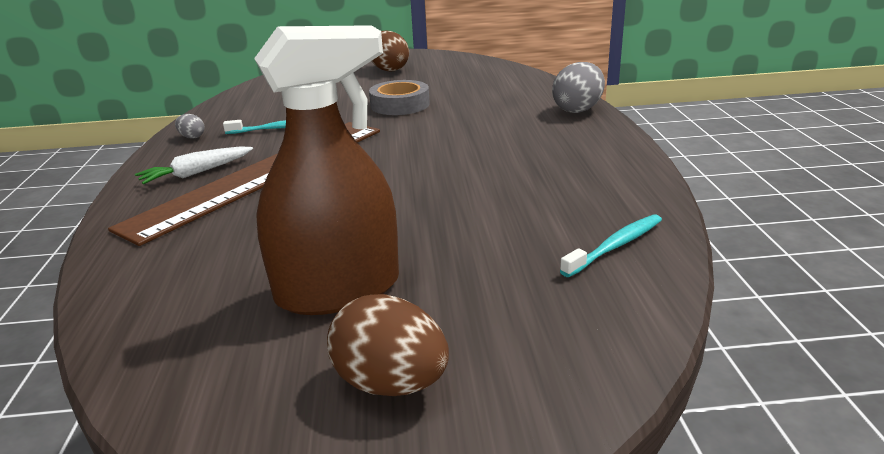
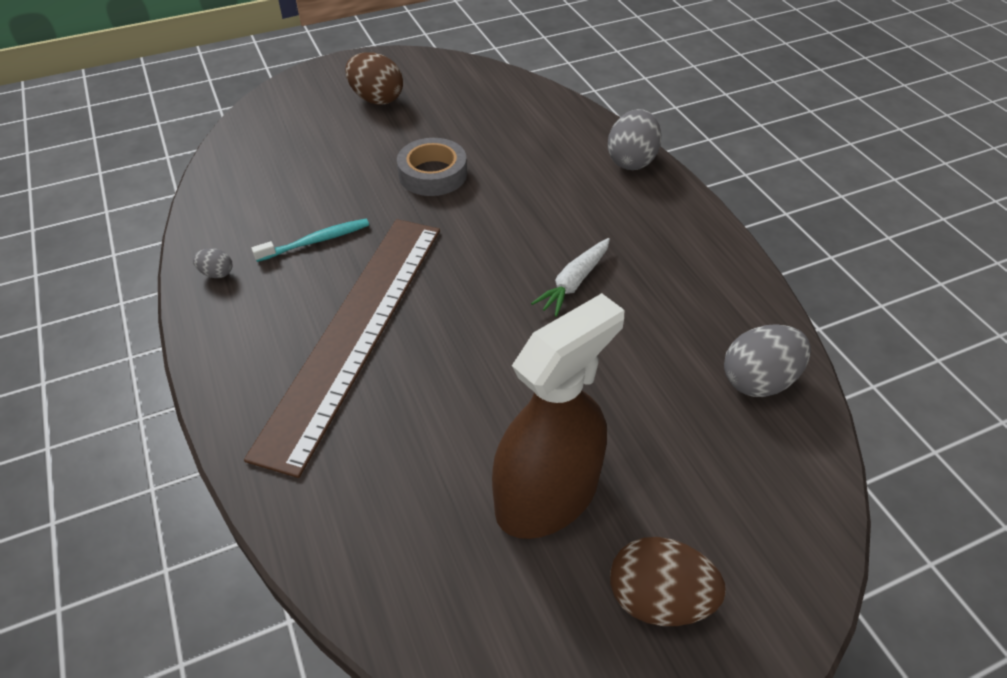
camera: 20 degrees left, 20 degrees up
(196, 173) = (273, 342): white carrot -> white carrot (574, 283)
(615, 246) = (758, 380): turquoise toothbrush -> grey egg

